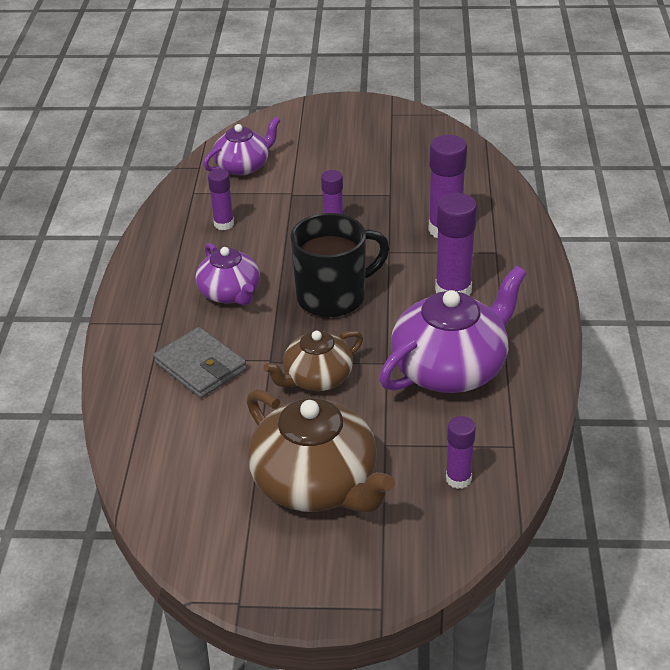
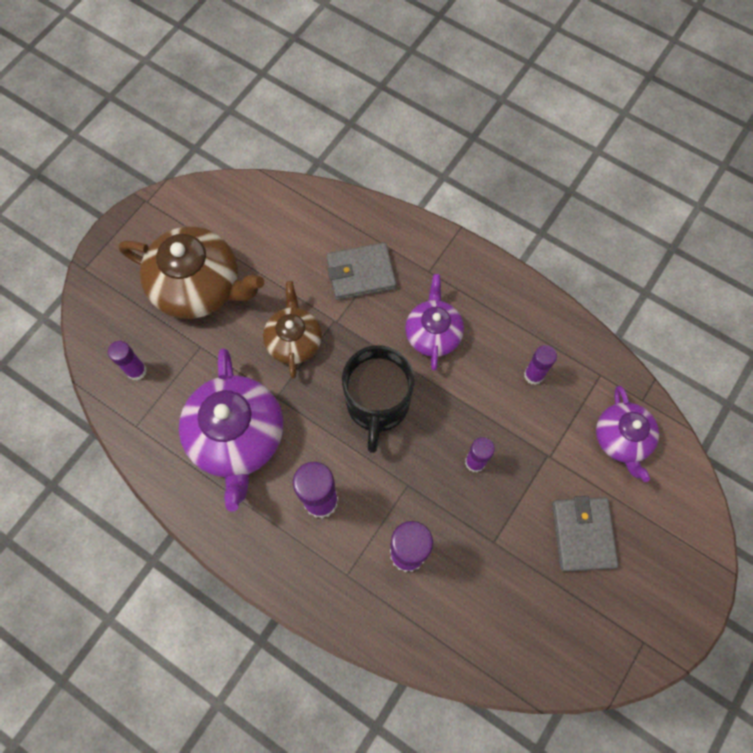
camera: 120 degrees right, 30 degrees up
(230, 293) = (433, 333): purple teapot -> purple teapot turned 90 degrees clockwise
(317, 483) = (199, 286): brown teapot -> brown teapot turned 150 degrees counterclockwise
(341, 159) = (582, 534): none -> grey wallet

